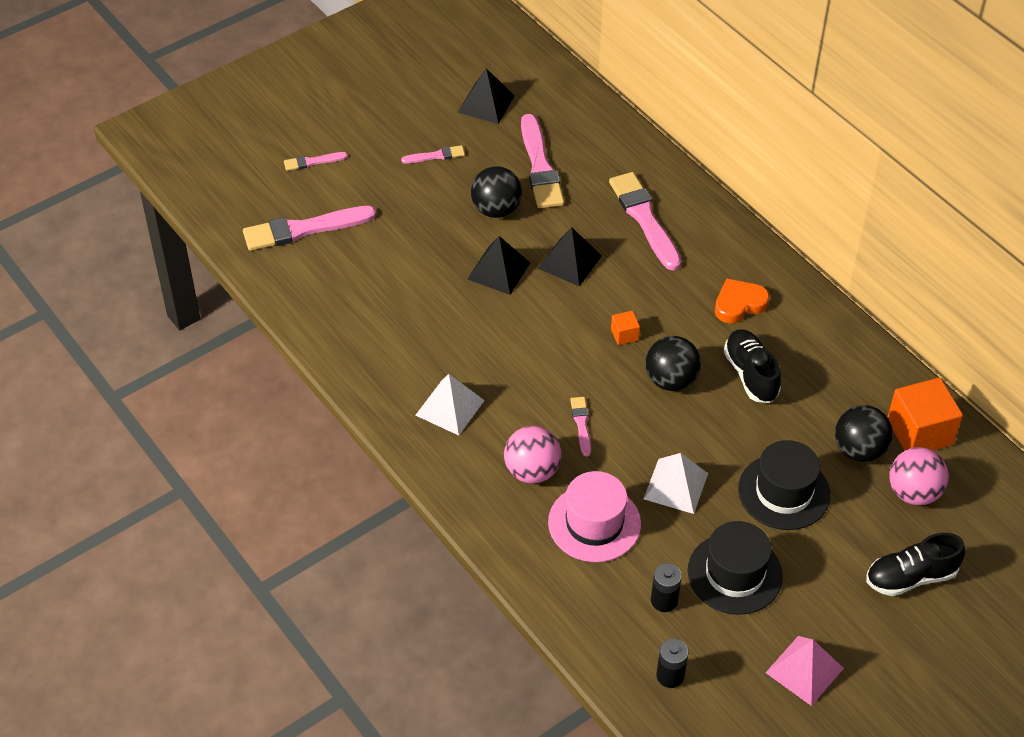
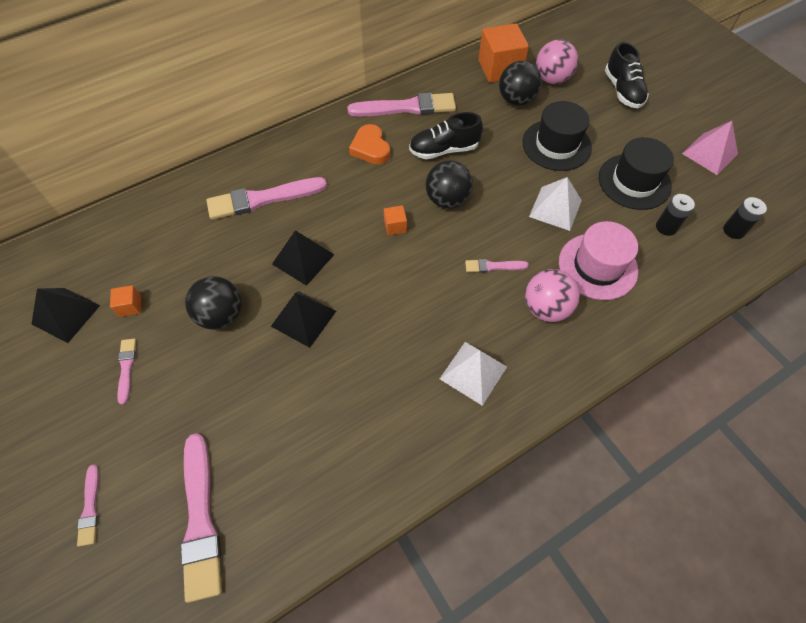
camera: 85 degrees left, 10 degrees up
(499, 144) = (130, 306): none -> orange cube
(540, 166) = (172, 273): pink brush -> pink brush (406, 107)

